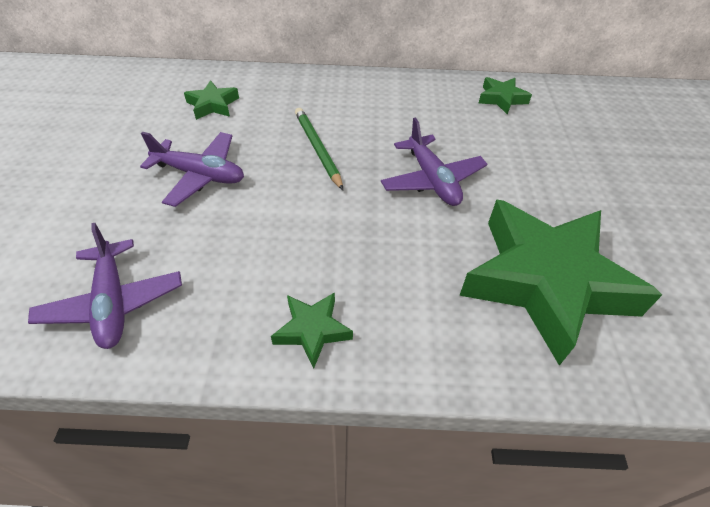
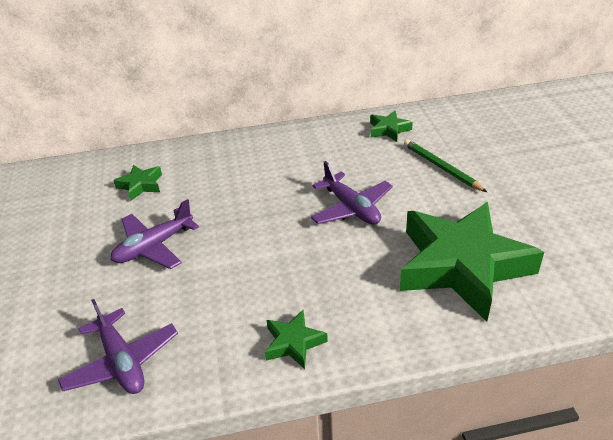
camera: 10 degrees left, 10 degrees down
(200, 175) = (154, 246): purple plane -> purple plane turned 135 degrees clockwise
(318, 149) = (248, 203): green pencil -> green pencil (441, 167)

